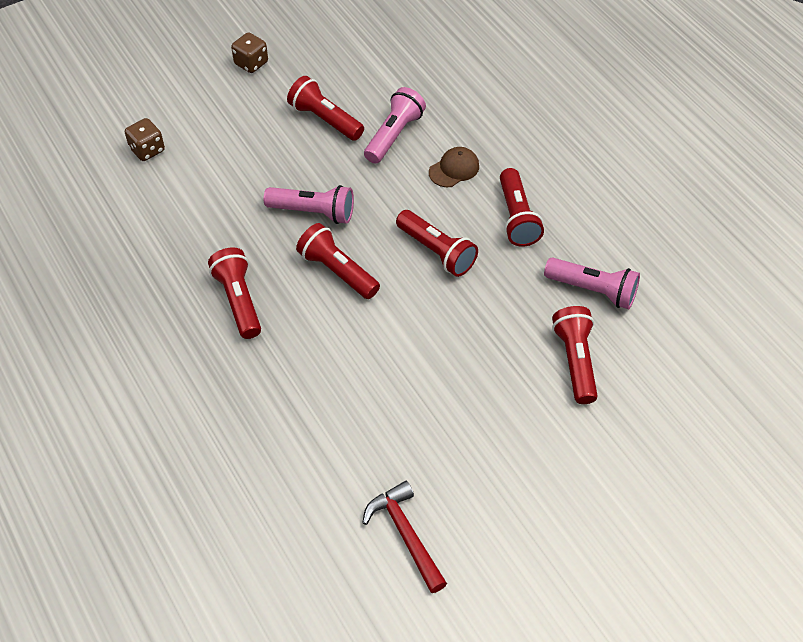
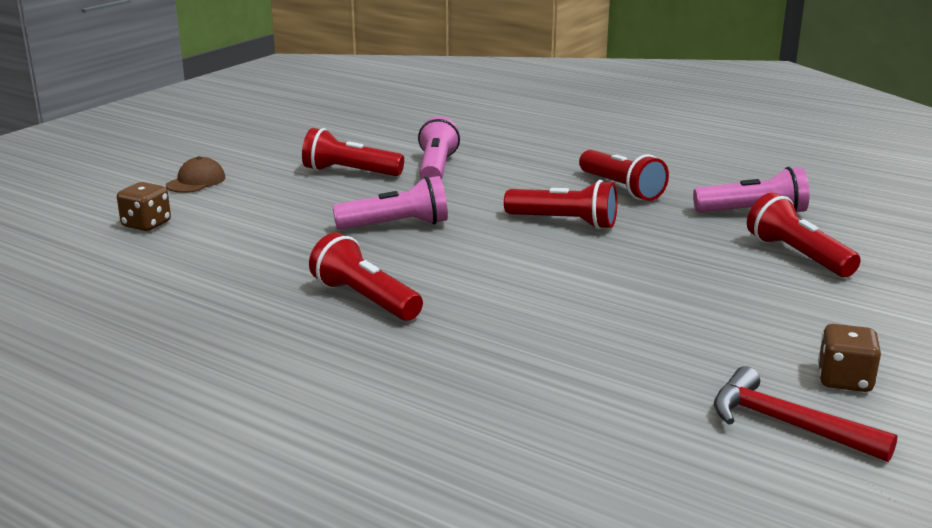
camera: 25 degrees left, 30 degrees down
(251, 63) = (231, 156): brown dice -> brown dice (844, 380)
(337, 271) = (467, 255): red flashlight -> none
(454, 169) = (522, 175): brown cap -> brown cap (196, 181)

